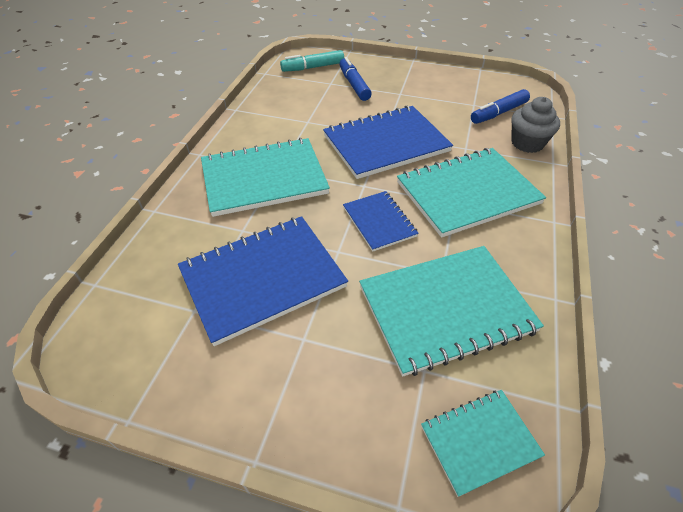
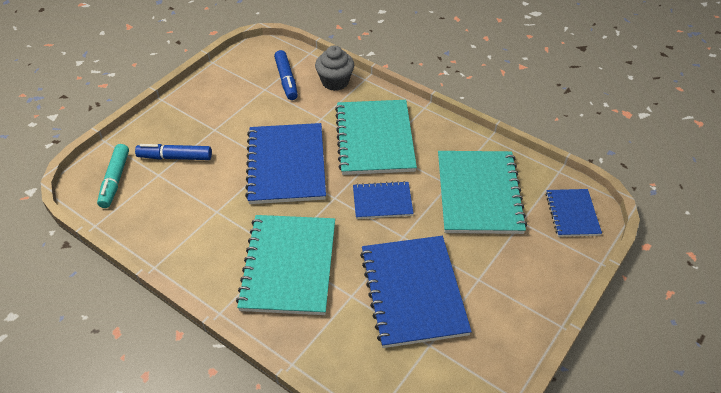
camera: 70 degrees left, 0 degrees up
(479, 441) = (572, 214): turquoise notebook -> blue notebook

